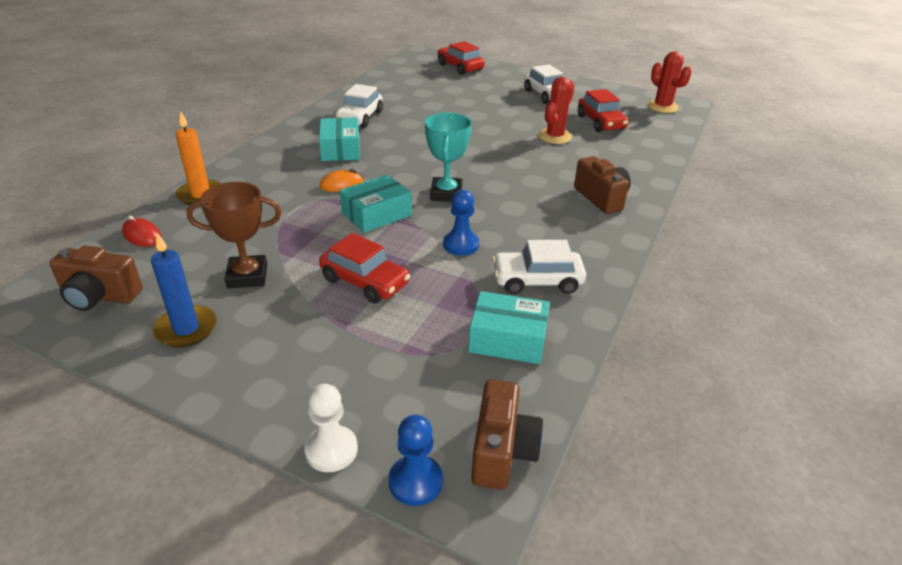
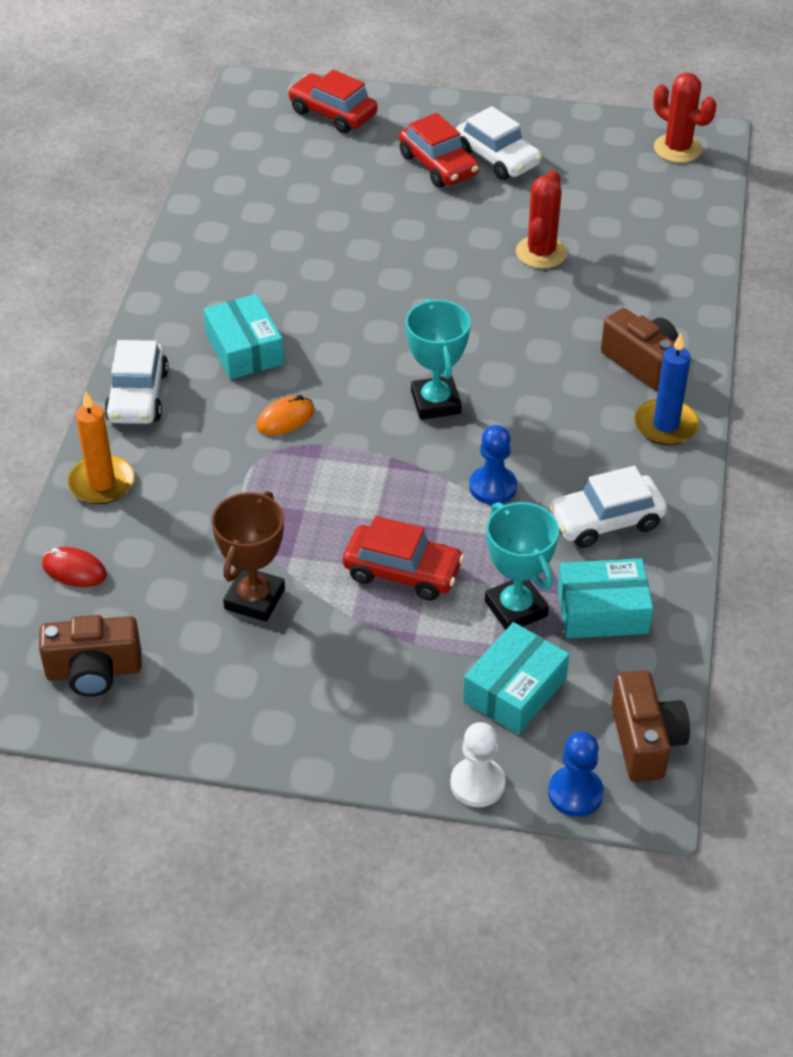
camera: 15 degrees left, 10 degrees up
(186, 329) = (232, 688): blue candle -> blue candle (665, 425)
(247, 276) = (254, 599): brown trophy -> brown trophy turned 45 degrees counterclockwise
(360, 118) = (235, 274): white car -> white car (138, 396)
(376, 214) = (361, 461): turquoise box -> turquoise box (514, 690)
(438, 323) = (516, 609): none -> turquoise trophy
(601, 122) = (597, 205): red car -> red car (438, 165)

